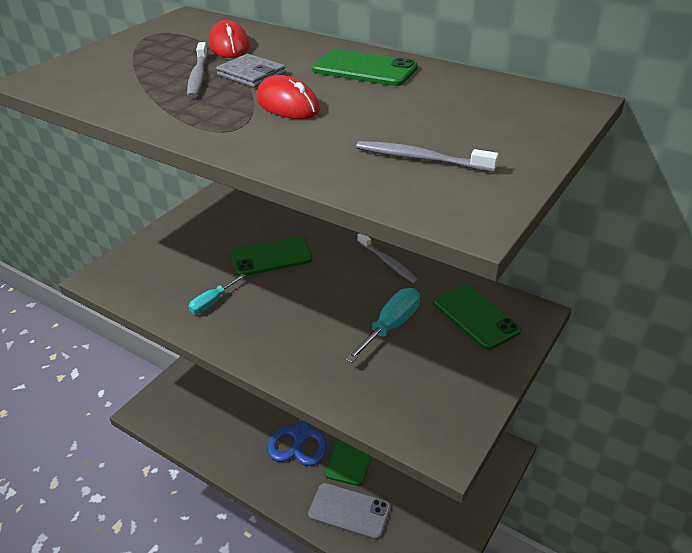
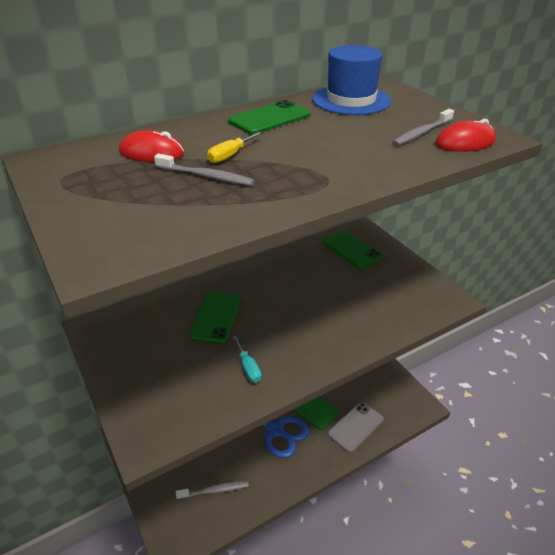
camera: 65 degrees left, 0 degrees up
(251, 74) = (230, 155): grey wallet -> yellow screwdriver
(287, 105) = (304, 153): red mouse -> red mouse (465, 143)
(388, 263) = (272, 264): grey toothbrush -> grey toothbrush (214, 490)
(391, 326) = (339, 285): turquoise screwdriver -> none
(475, 316) = (351, 249): green phone -> green phone turned 60 degrees clockwise
(480, 97) = (351, 100): none -> blue hat

